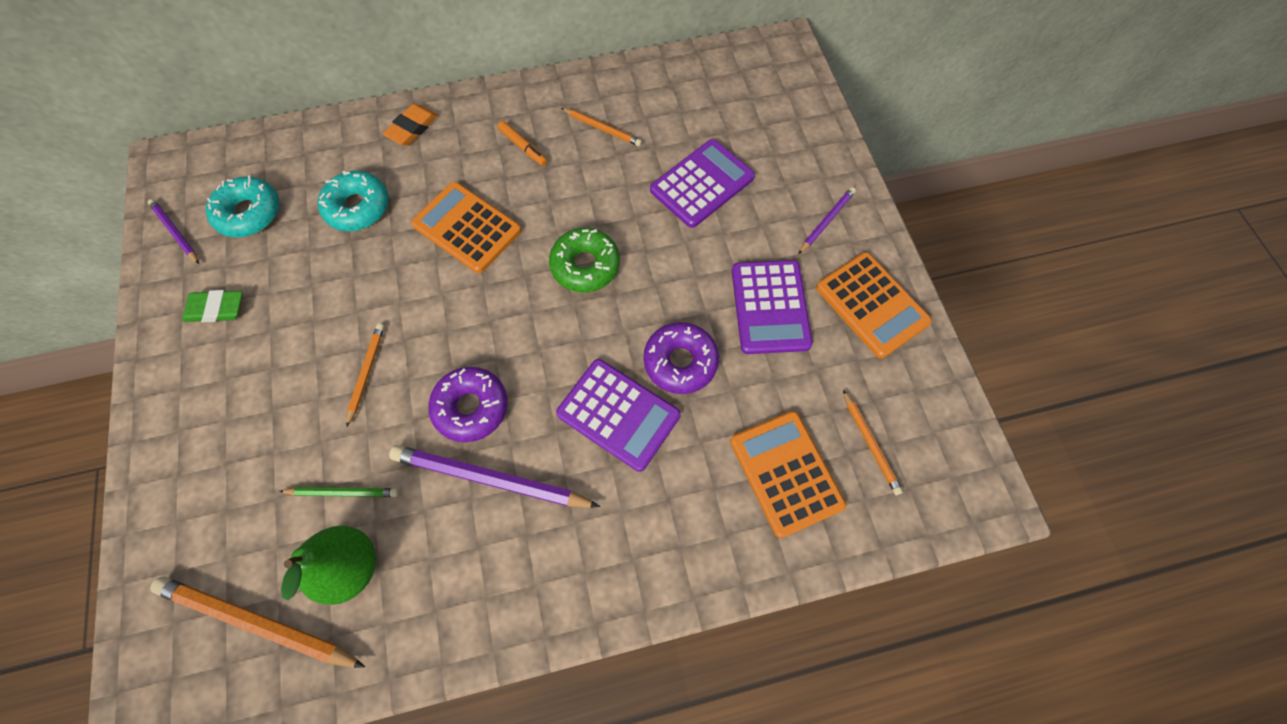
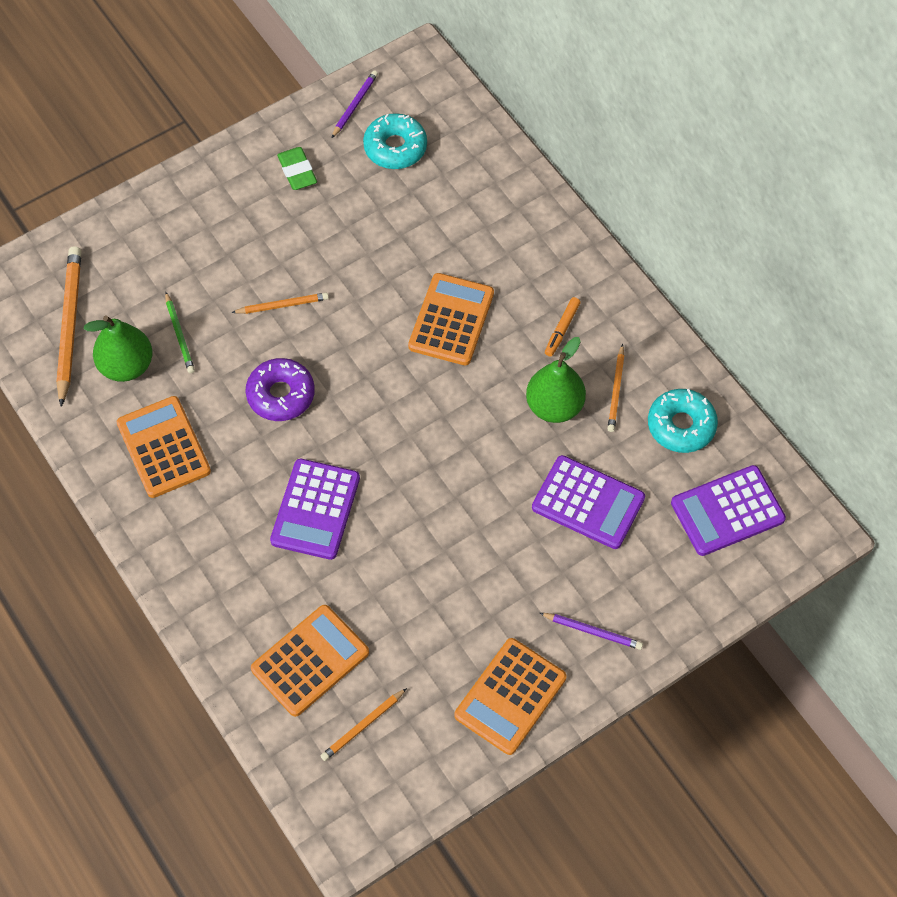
camera: 70 degrees right, 5 degrees down
(358, 207) = (436, 225): turquoise donut -> turquoise donut (681, 425)
(412, 128) = (541, 228): orange eraser -> none
(476, 554) = (163, 447): none -> orange calculator
(491, 479) = (226, 434): purple pencil -> none
(585, 265) = (451, 431): green donut -> none
(596, 177) = (554, 406): none -> green pear
(680, 362) = (384, 543): purple donut -> none
(770, 307) = (471, 604): purple calculator -> purple calculator (727, 511)

